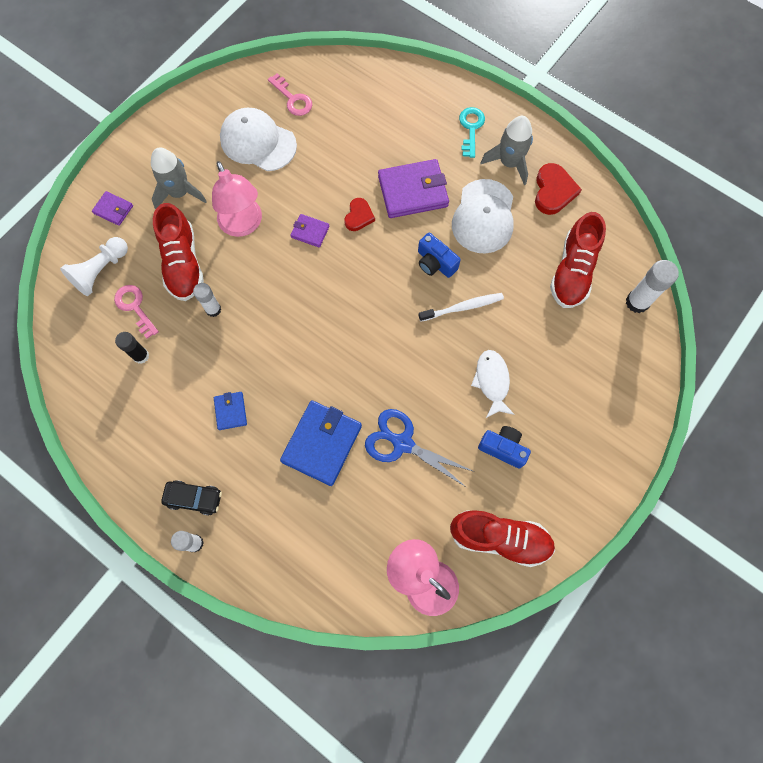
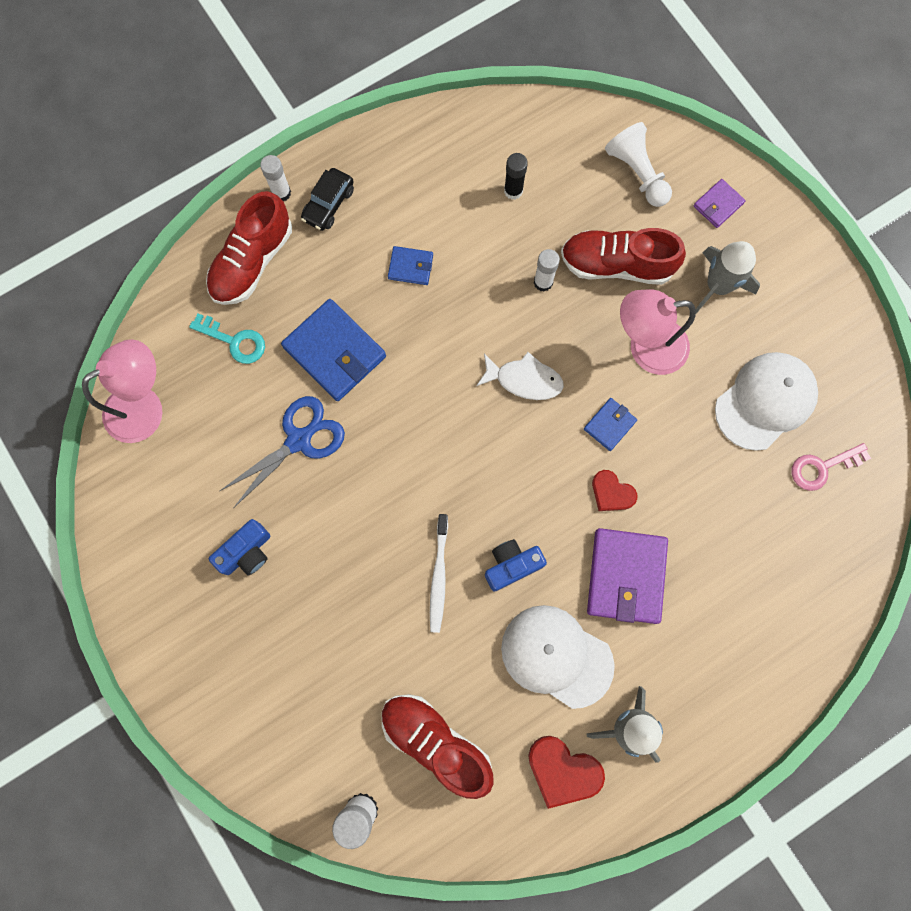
camera: 110 degrees right, 5 degrees up
(135, 307) = (577, 198): pink key -> none
(310, 232) = (609, 425): purple wallet -> blue wallet
(471, 128) = (700, 696): turquoise key -> turquoise key (234, 341)
(492, 381) = (330, 573): white fish -> white fish (524, 380)
(499, 538) = (150, 506): red shoe -> red shoe (252, 261)

